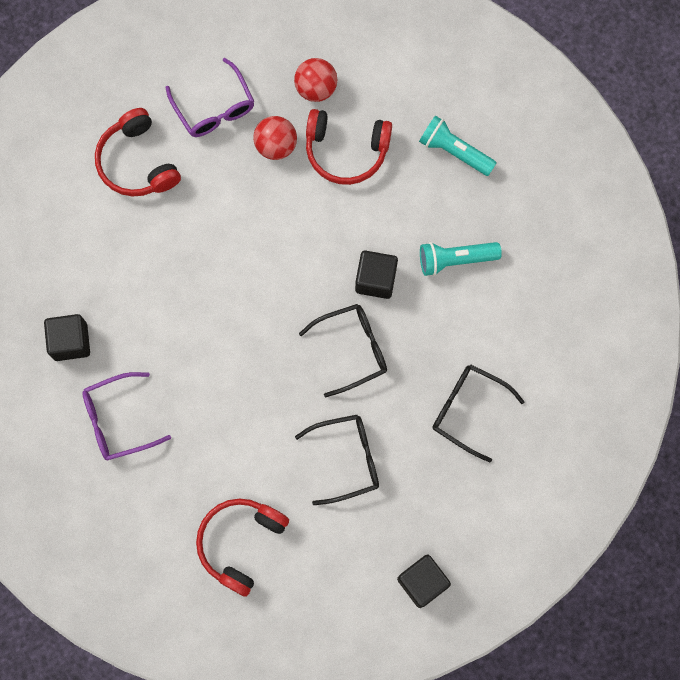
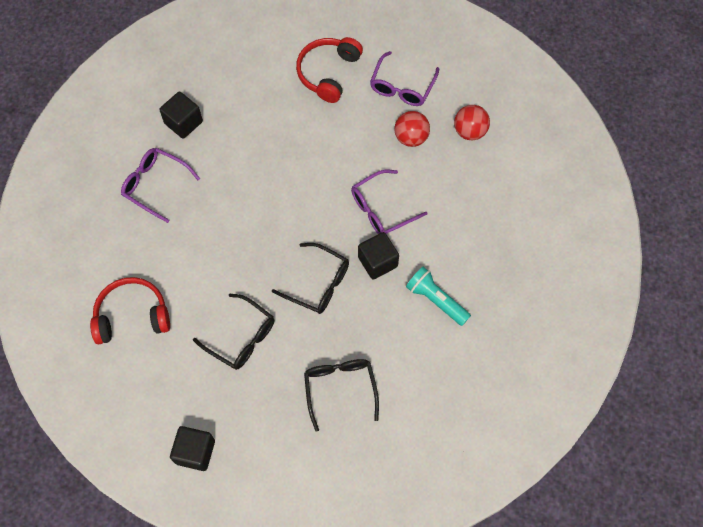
camera: 50 degrees right, 10 degrees down
(326, 233) = (381, 209): none -> purple glasses
(346, 151) = (446, 179): red headphones -> none
(454, 151) = (508, 242): turquoise flashlight -> none

